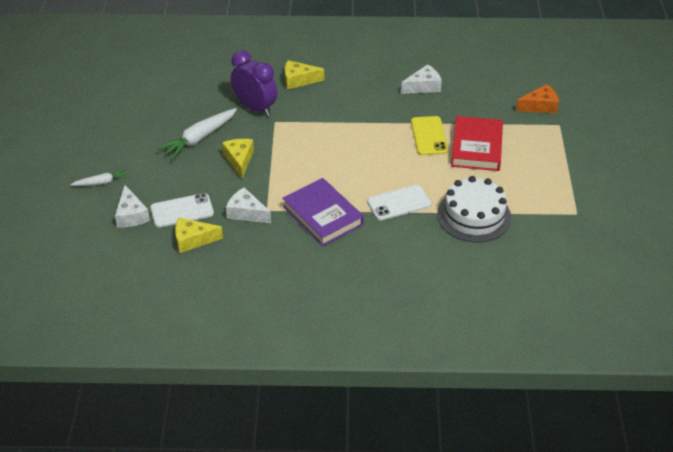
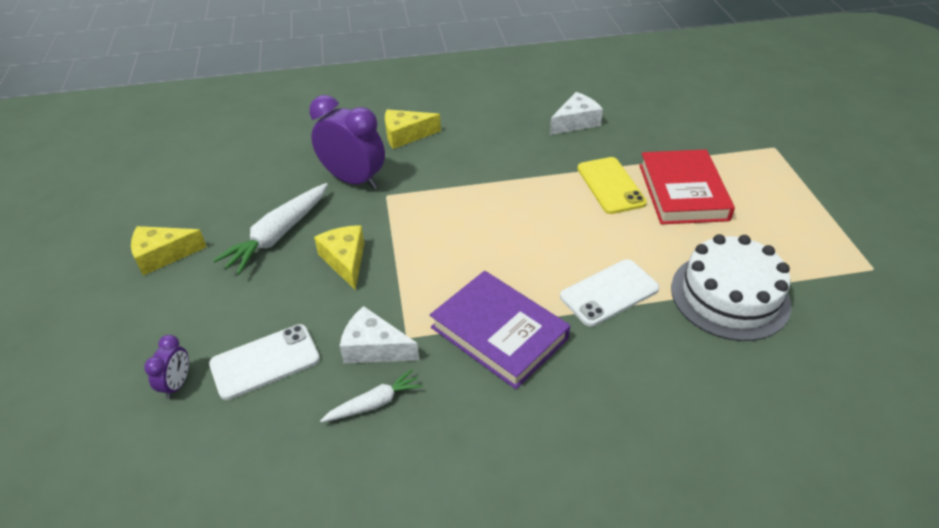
camera: 10 degrees left, 0 degrees up
(101, 182) = (123, 331): white carrot -> white carrot (374, 403)
(131, 215) = (177, 384): white cheese -> purple clock
(193, 240) = (291, 415): yellow cheese -> yellow cheese (163, 255)
(540, 106) = (737, 127): orange cheese -> none

